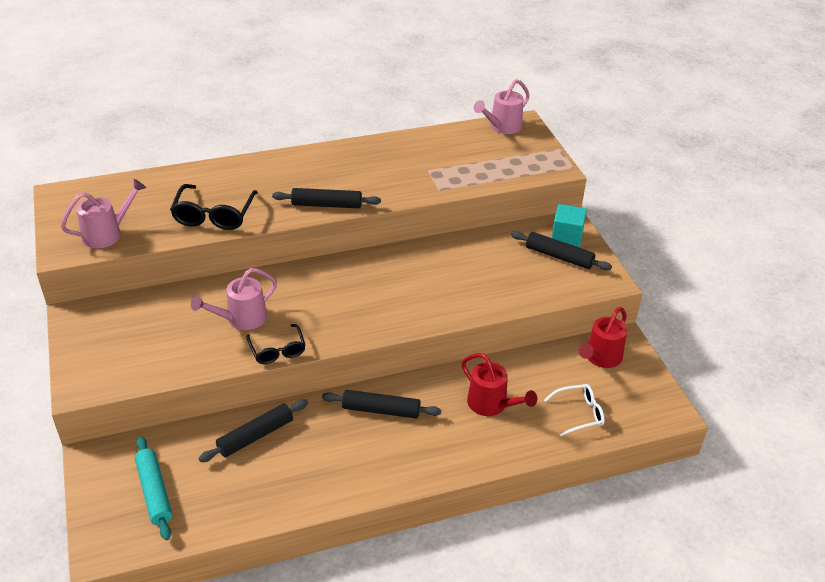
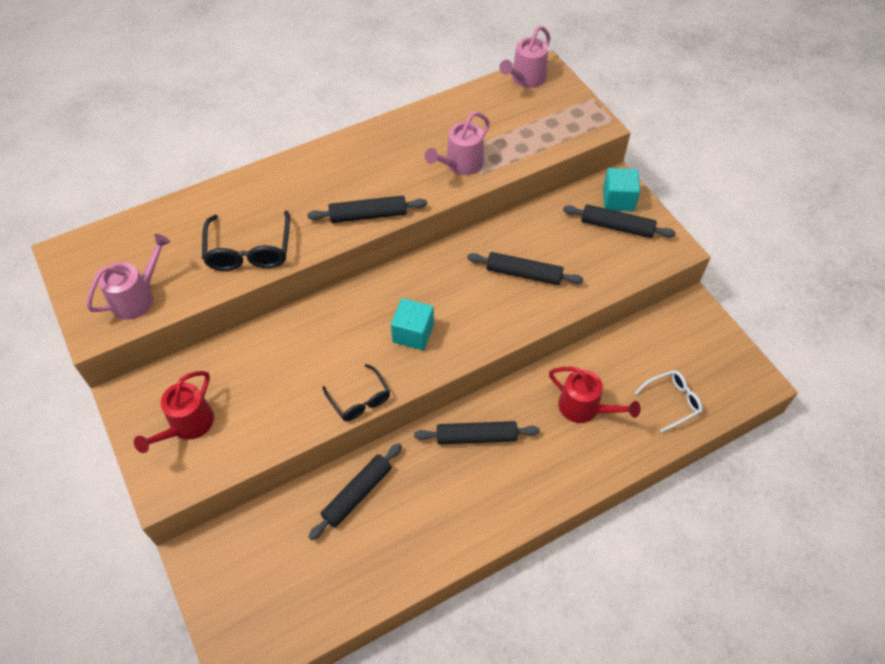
camera: 10 degrees left, 15 degrees up
(154, 492) = (272, 583): turquoise rolling pin -> none
(241, 319) = (309, 367): pink watering can -> pink watering can (460, 165)
(343, 308) = (413, 333): none -> turquoise cube
(460, 279) = (524, 274): none -> black rolling pin
(600, 358) = (677, 331): red watering can -> red watering can (187, 426)

